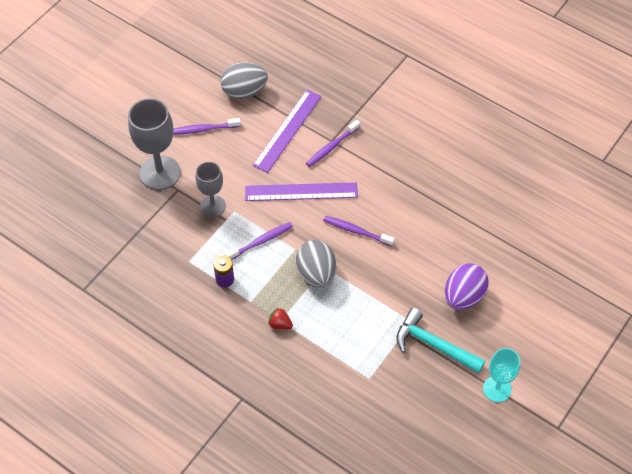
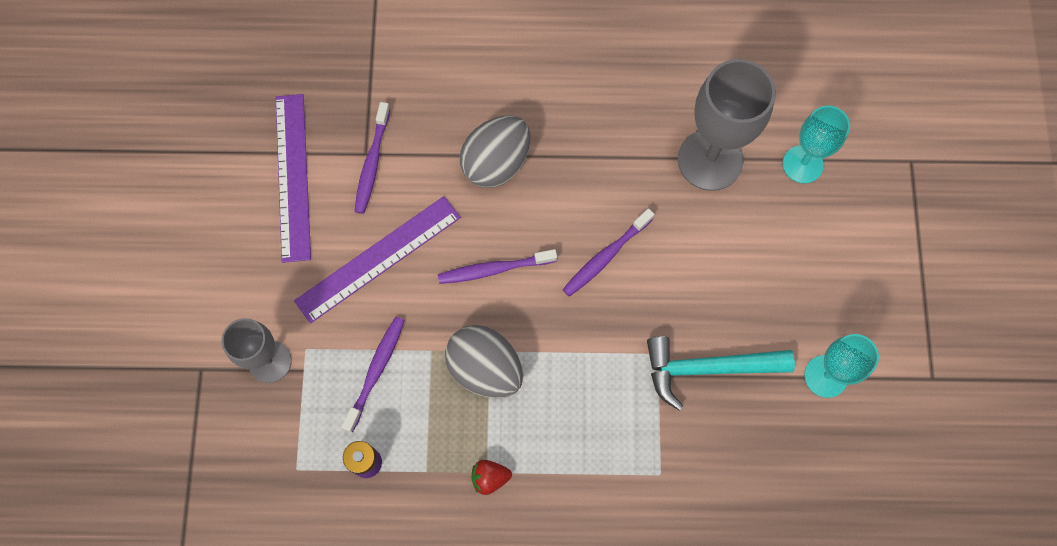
camera: 35 degrees left, 15 degrees up
(160, 173) = (155, 360): grey goblet -> grey goblet (710, 160)
(203, 129) = (170, 250): purple toothbrush -> purple toothbrush (606, 256)
(244, 91) = (188, 153): grey egg -> grey egg (496, 163)
(463, 296) = (696, 272): purple egg -> none
(565, 280) = (802, 164): none -> turquoise goblet

